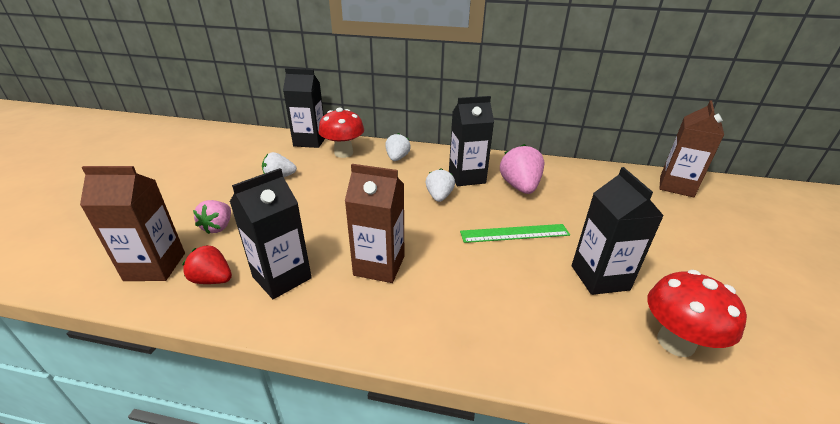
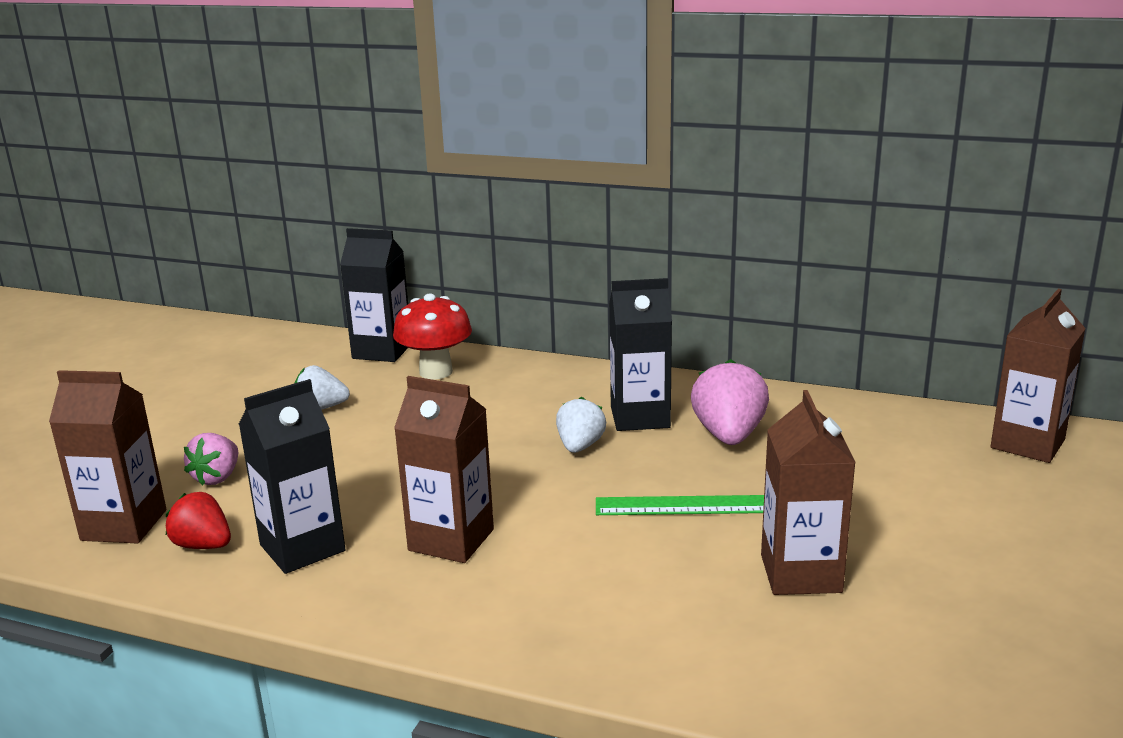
camera: 10 degrees right, 10 degrees down
(397, 158) = (527, 383): white strawberry -> none
(599, 277) = (800, 573): black carton -> brown carton
(675, 342) = (875, 661): red mushroom -> none

